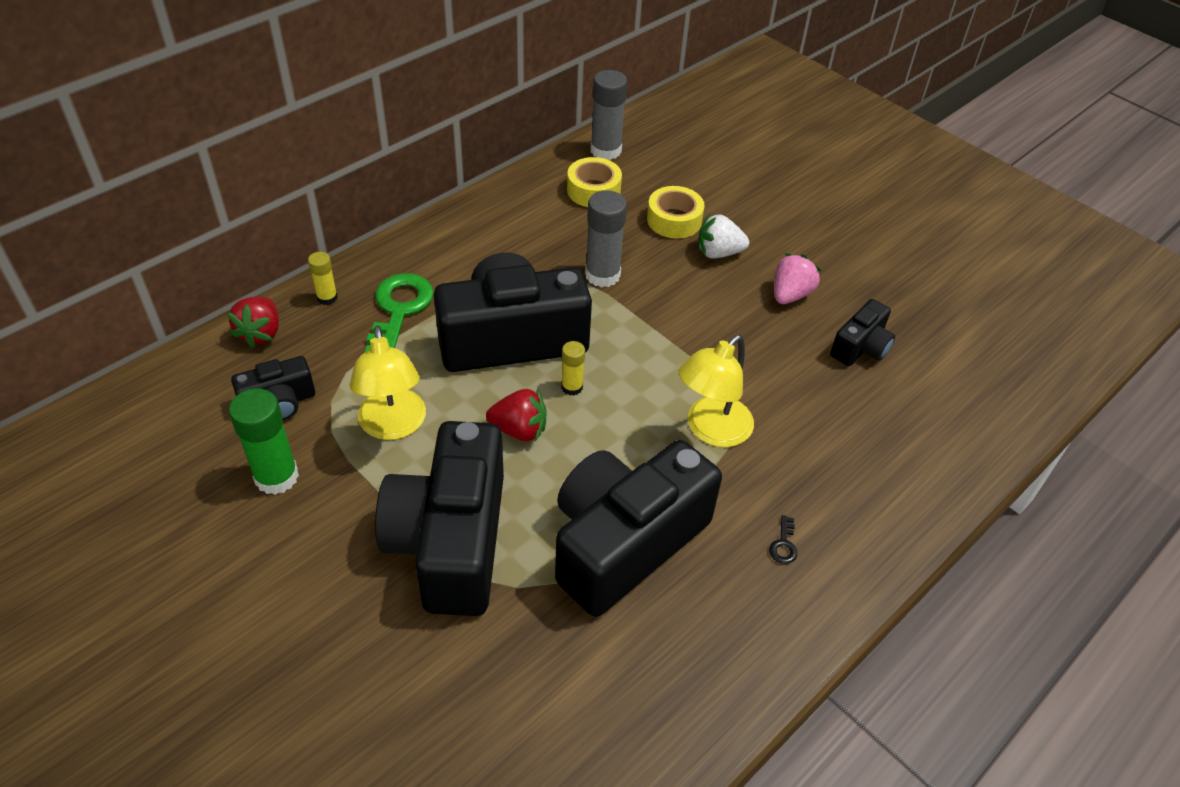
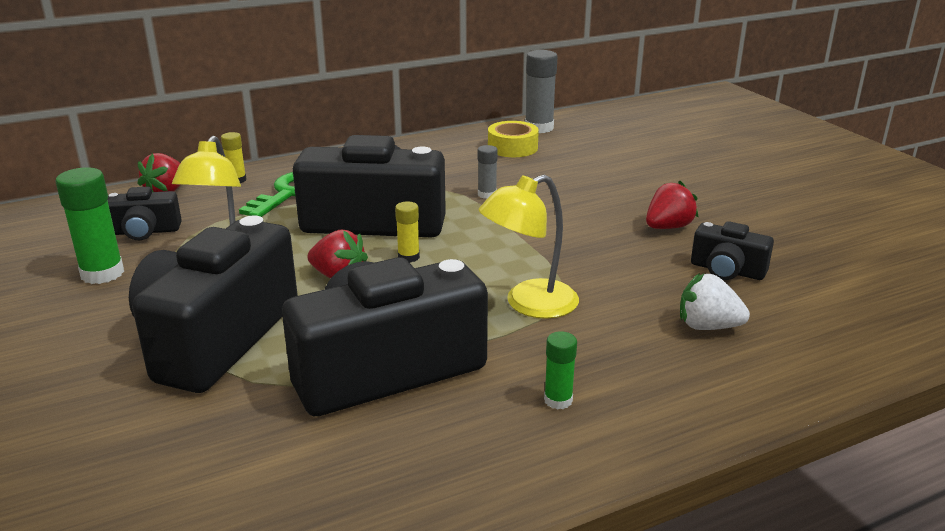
camera: 20 degrees right, 20 degrees down
(602, 275) = (487, 194): grey glue stick -> grey glue stick, size x0.55
(674, 220) = (577, 171): yellow tape -> none
(718, 253) = (609, 194): white strawberry -> white strawberry (707, 326)
(783, 544) = (558, 400): black key -> green glue stick
(790, 294) = (668, 227): pink strawberry -> red strawberry
(861, 347) = (727, 270): black camera -> black camera turned 60 degrees clockwise

